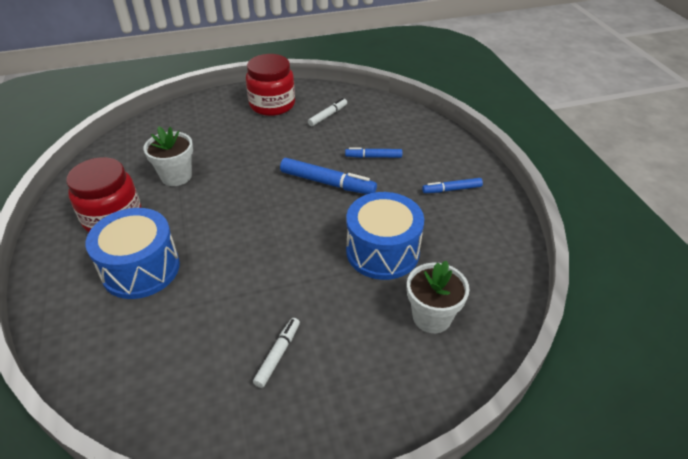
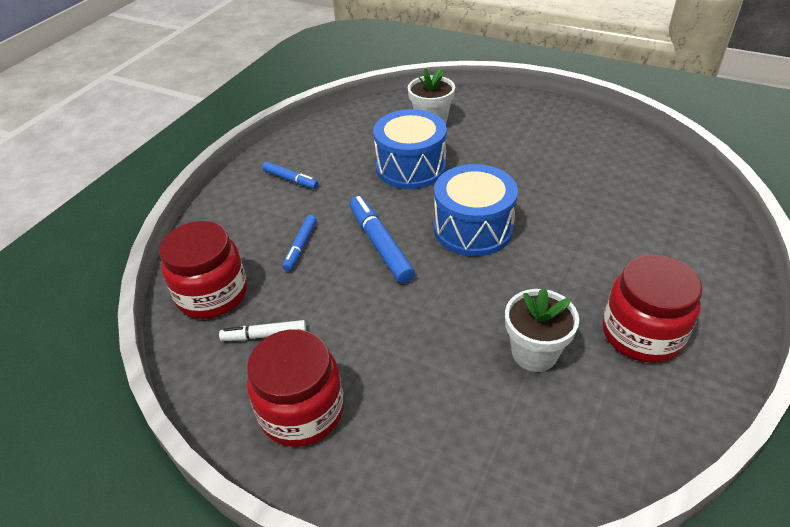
camera: 135 degrees left, 0 degrees up
(141, 269) = (629, 257): blue drum -> blue drum (473, 229)
(277, 355) = (551, 149): white marker -> none
(374, 157) = (301, 246): blue marker -> blue marker turned 60 degrees clockwise
(381, 115) = (212, 294): none -> red jar

